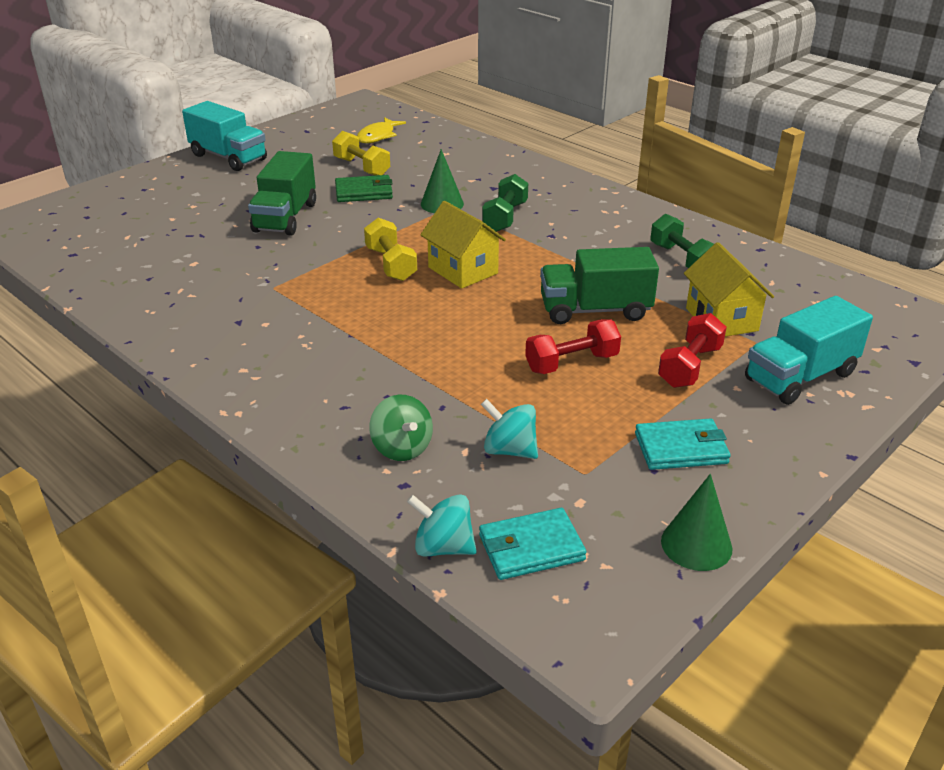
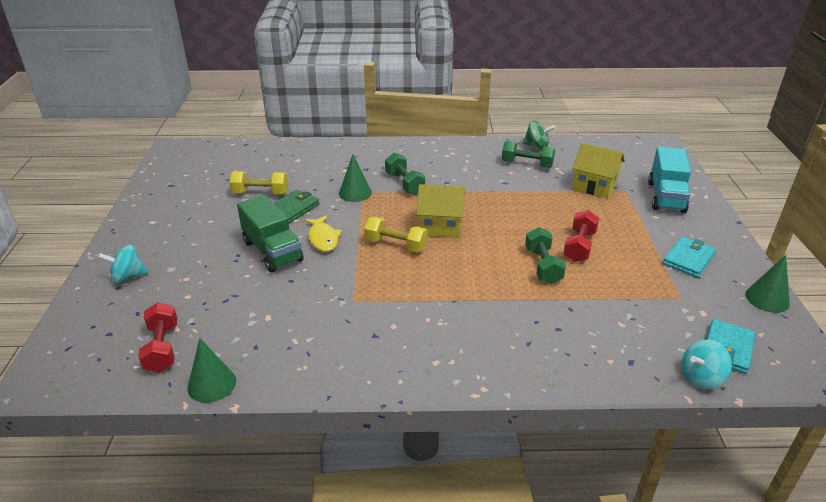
camera: 45 degrees left, 0 degrees up
(81, 285) = (211, 384): none -> green cone
(228, 157) = (145, 231): turquoise truck -> none
(378, 136) = (231, 167): yellow fish -> yellow fish (323, 238)
(402, 448) = (595, 344): green spinning top -> green spinning top (536, 146)
(493, 357) = (543, 266): none -> green dumbbell
(509, 450) = (636, 309): turquoise spinning top -> turquoise spinning top (128, 277)
(595, 310) = (539, 212): green truck -> none
(690, 366) = (624, 217): red dumbbell -> red dumbbell (162, 348)

